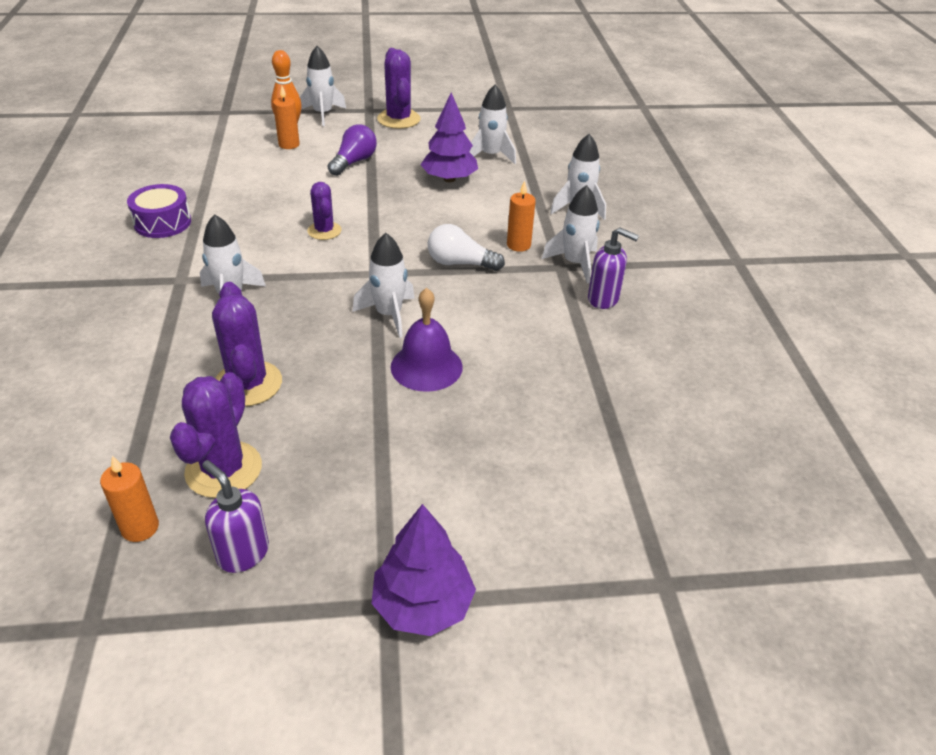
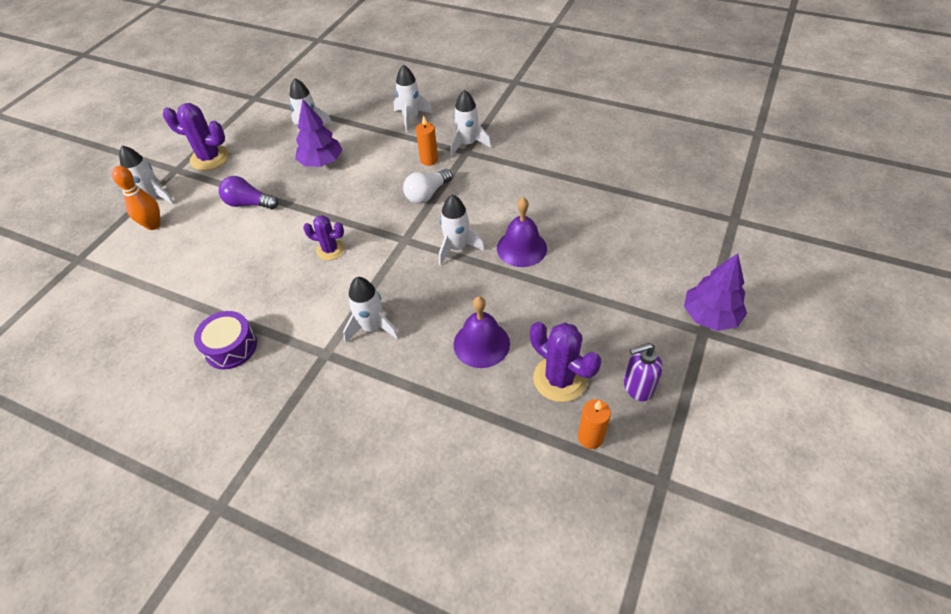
camera: 55 degrees left, 10 degrees up
(248, 384) = (481, 344): purple cactus -> purple bell
(289, 144) = (182, 233): orange candle -> none
(354, 162) = (249, 204): purple light bulb -> purple light bulb turned 45 degrees counterclockwise
(603, 299) = (511, 147): purple soap dispenser -> none

